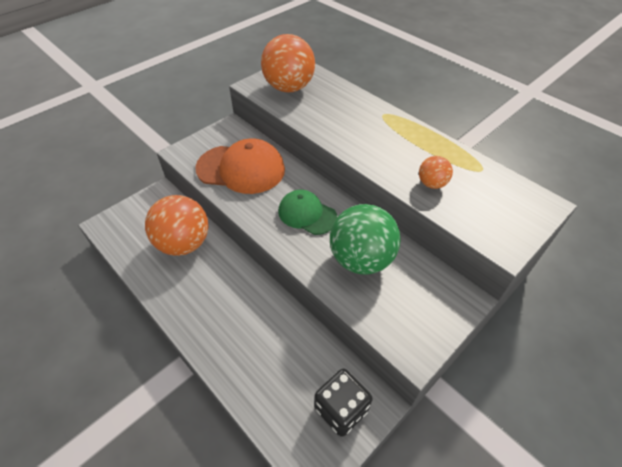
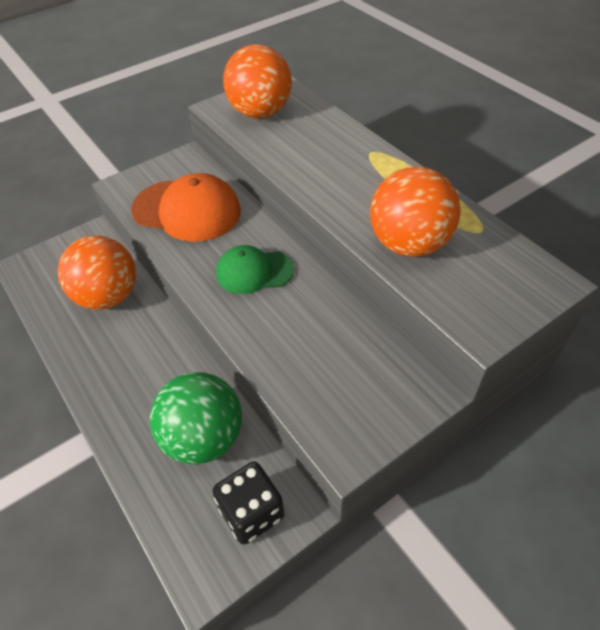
camera: 10 degrees right, 0 degrees up
(307, 214) = (254, 272): green cap -> green cap turned 45 degrees counterclockwise
(361, 259) = (308, 332): green ball -> green ball (204, 438)
(431, 184) = (409, 244): orange ball -> orange ball, size x2.04

